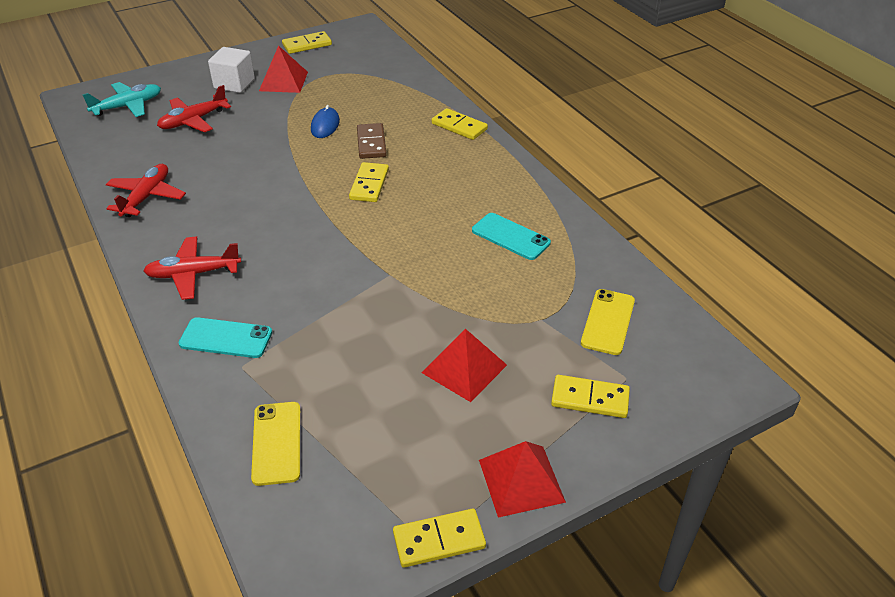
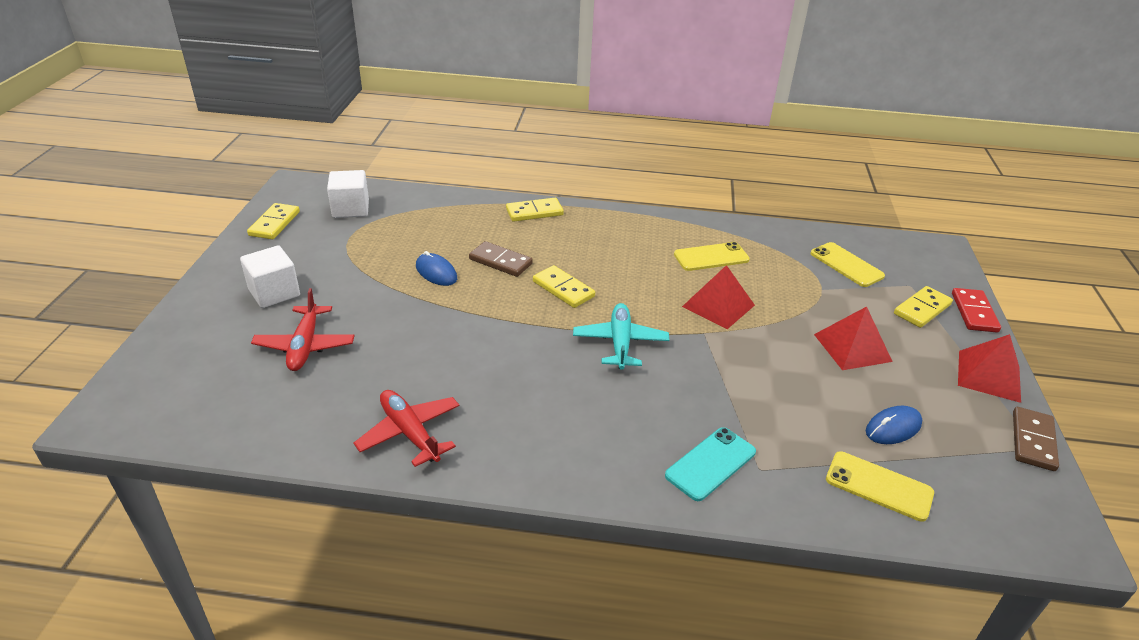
camera: 55 degrees left, 5 degrees down
(128, 106) = (197, 381): turquoise plane -> turquoise plane (620, 343)
(193, 274) = (588, 448): red plane -> none
(283, 81) = (319, 263): red pyramid -> red pyramid (718, 305)
(360, 59) = (351, 209): none -> white cube
(366, 430) = (893, 428): none -> blue mouse
(439, 540) = (1032, 441): yellow domino -> brown domino
(510, 236) = (711, 257): turquoise phone -> yellow phone
(632, 441) = (974, 312): none -> red domino

